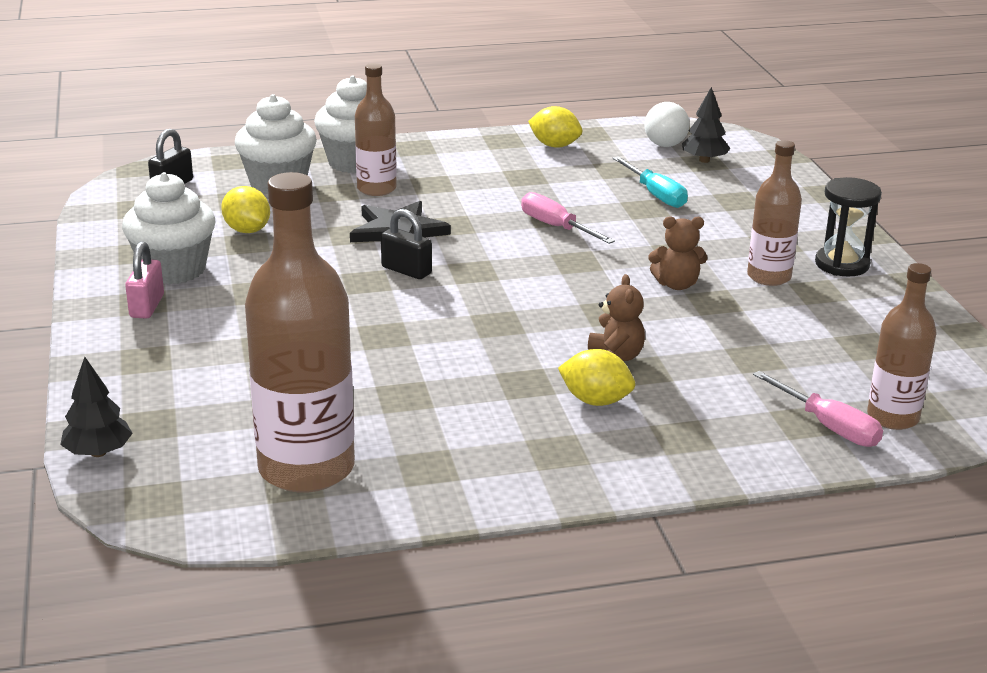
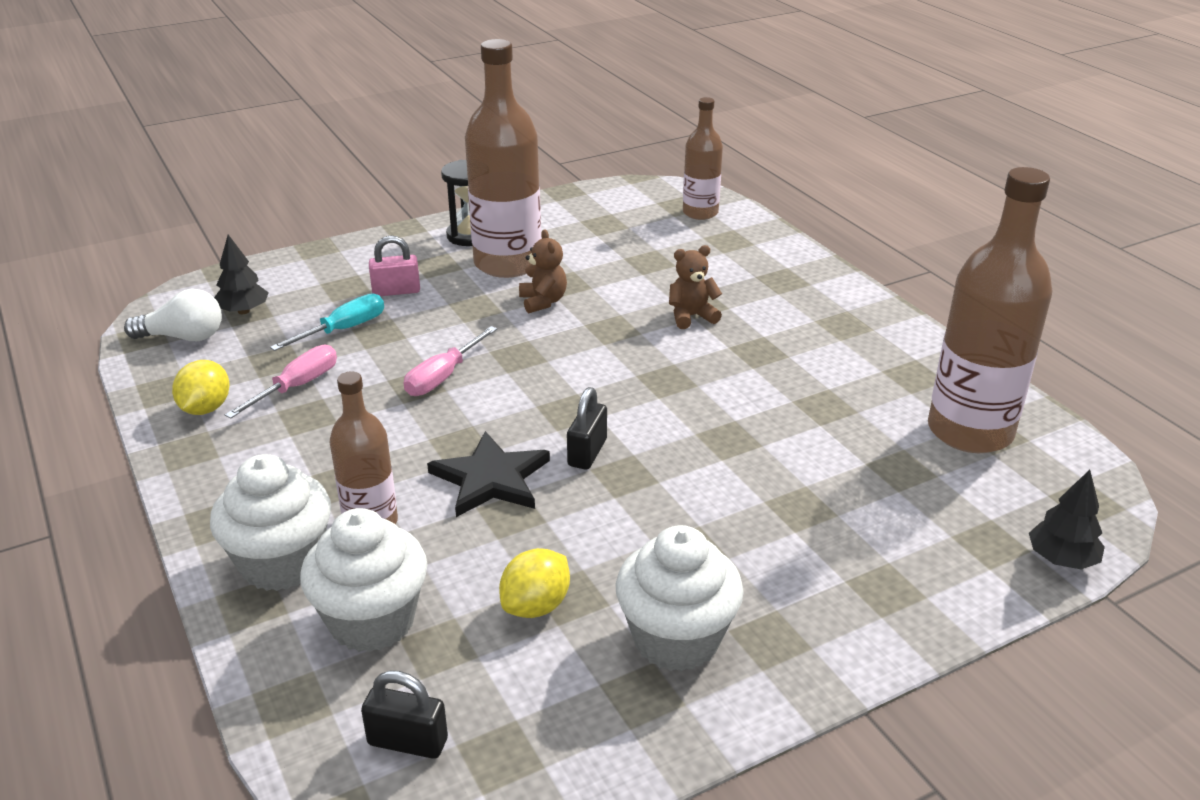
camera: 105 degrees left, 5 degrees up
(147, 306) = (779, 629): pink padlock -> pink padlock (396, 291)
(595, 401) = (762, 317): yellow lemon -> none
(769, 277) = (507, 263): brown bottle -> brown bottle, size x1.75
(828, 426) = (728, 232): pink screwdriver -> pink screwdriver (297, 387)

